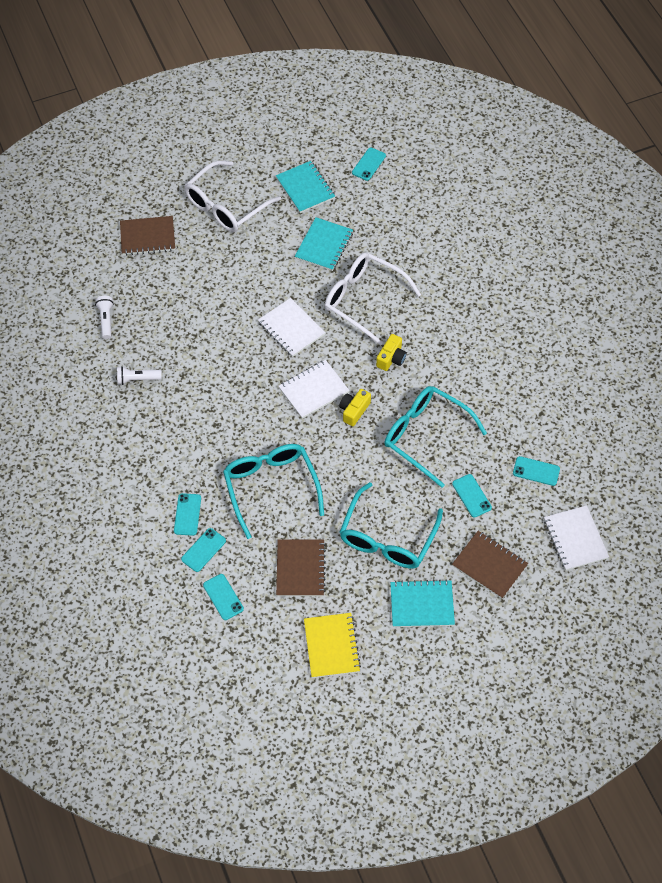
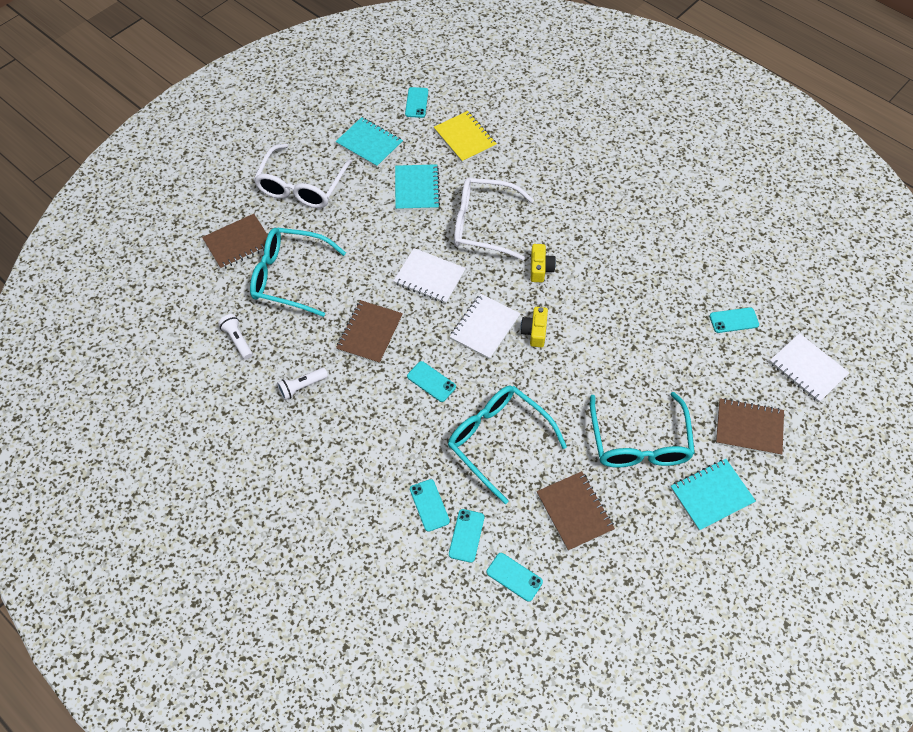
camera: 25 degrees left, 0 degrees up
(215, 356) = (370, 333): none -> brown notebook
(331, 646) = (651, 578): yellow notebook -> yellow notebook (465, 138)
(425, 436) = (615, 328): turquoise glasses -> turquoise glasses (289, 276)
(471, 496) = (691, 367): turquoise phone -> turquoise phone (431, 381)

